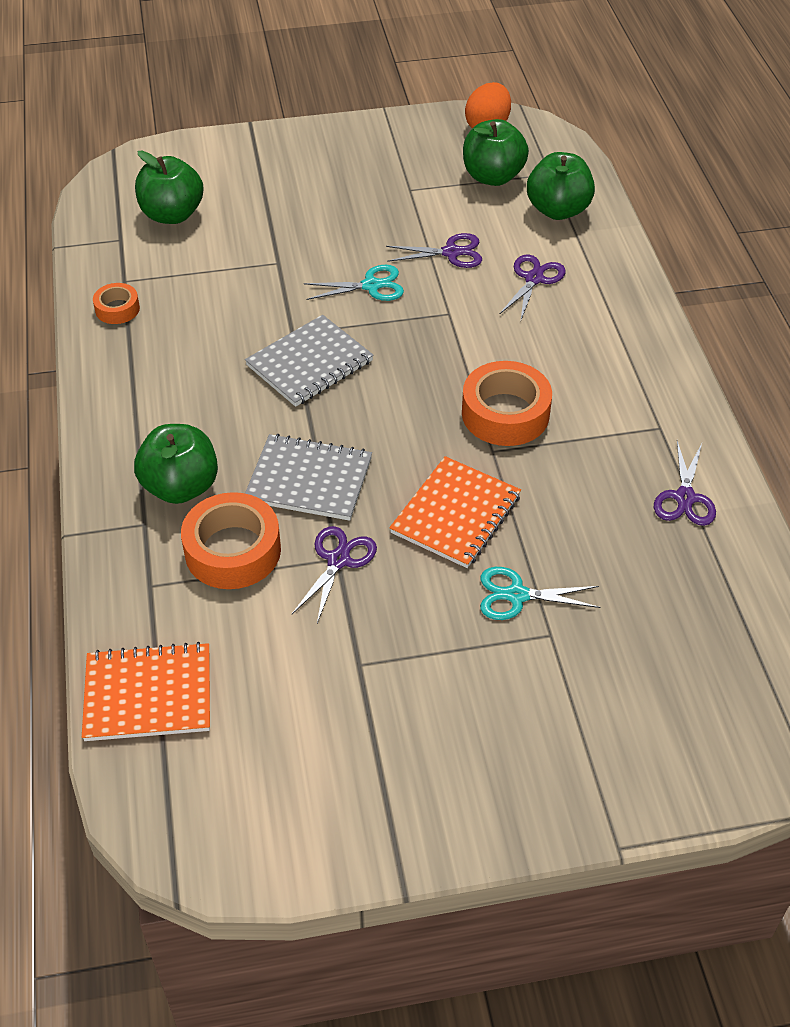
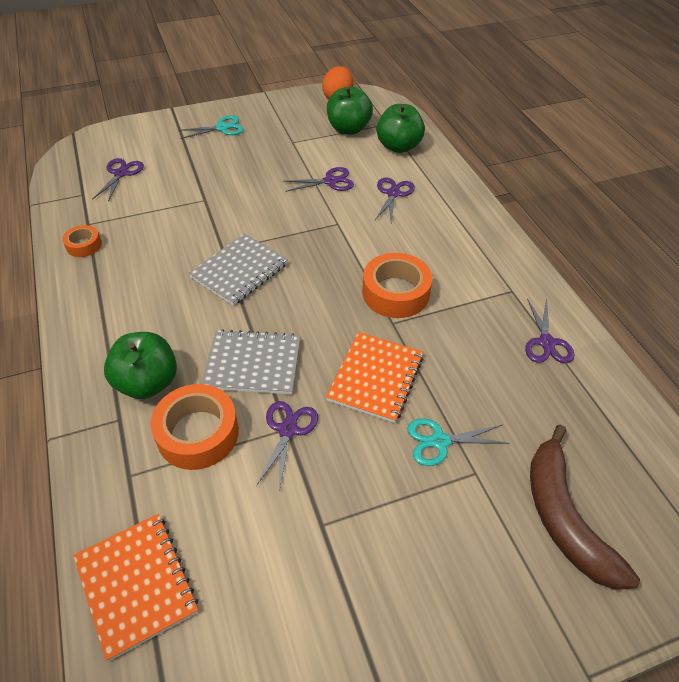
camera: 10 degrees left, 0 degrees up
(148, 694) = (136, 585): orange notebook -> orange notebook turned 75 degrees clockwise
(172, 214) = (121, 173): green apple -> purple scissors
(371, 286) = (276, 209): turquoise scissors -> turquoise scissors (222, 128)
(642, 695) = (564, 517): none -> brown banana

